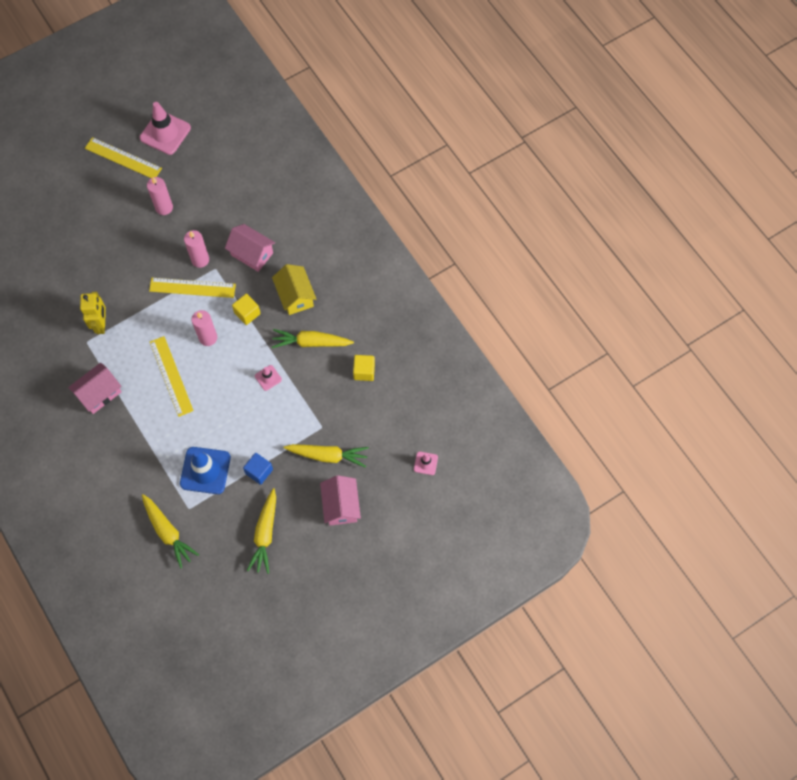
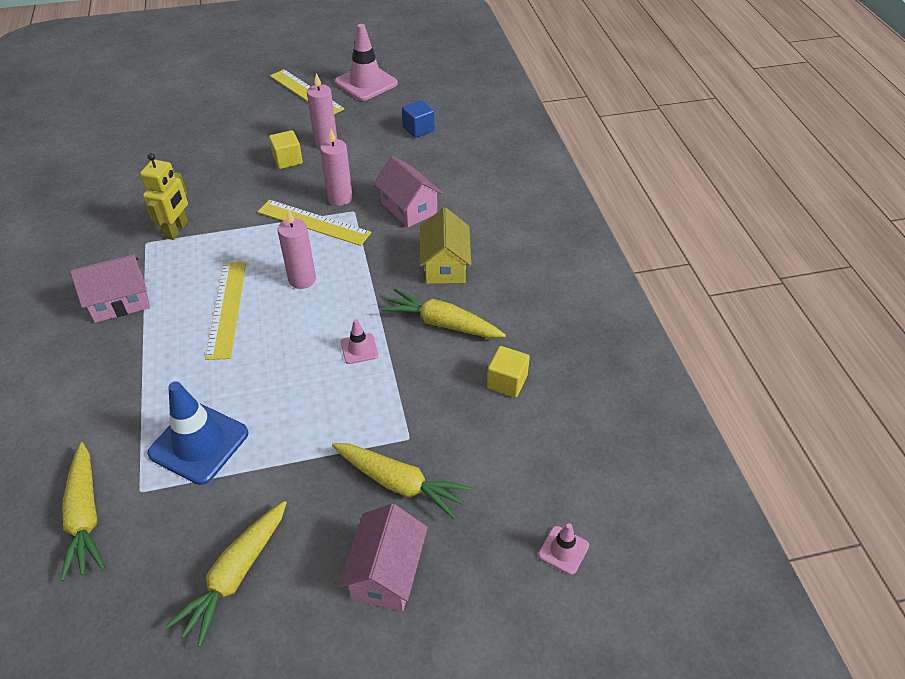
camera: 20 degrees right, 20 degrees down
(247, 313) = (370, 267): yellow cube -> yellow cube (287, 160)
(259, 471) = (279, 471): blue cube -> blue cube (418, 129)

